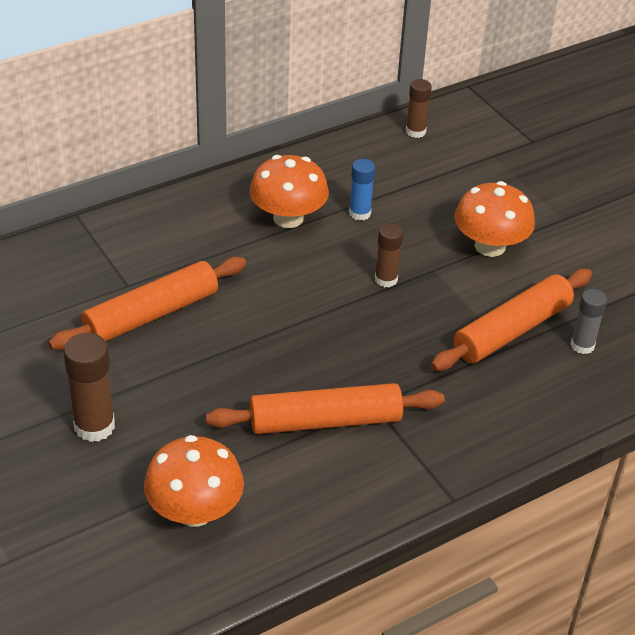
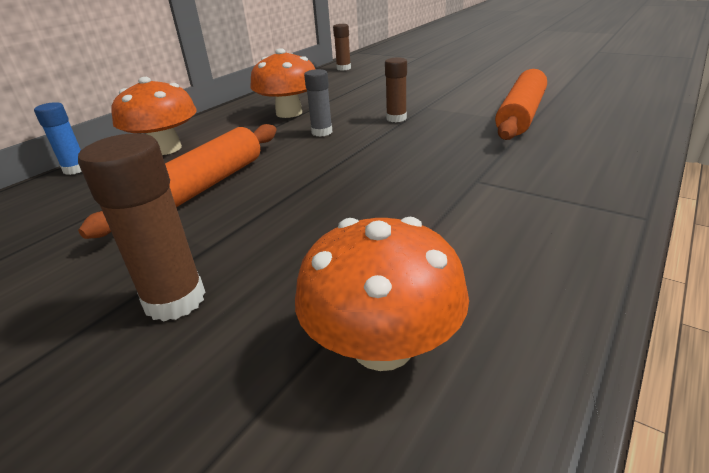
camera: 20 degrees left, 10 degrees down
(325, 421) = (446, 205): orange rolling pin -> none
(360, 213) = (342, 99): blue glue stick -> blue glue stick (76, 169)
(490, 246) = (449, 90): orange mushroom -> orange mushroom (166, 149)
(582, 345) = (578, 108): grey glue stick -> grey glue stick (322, 132)

